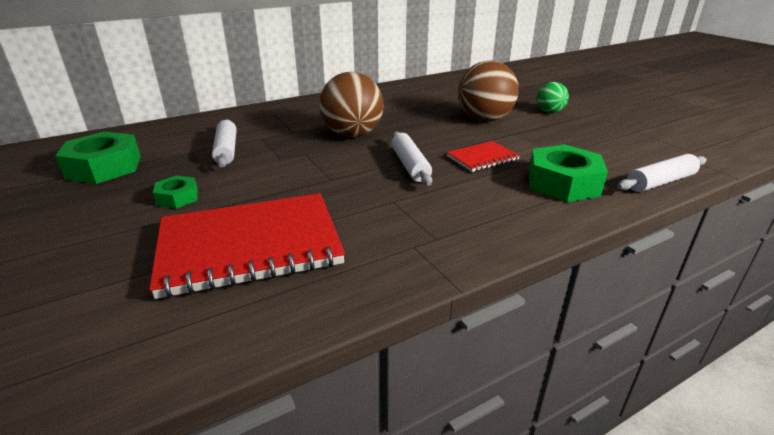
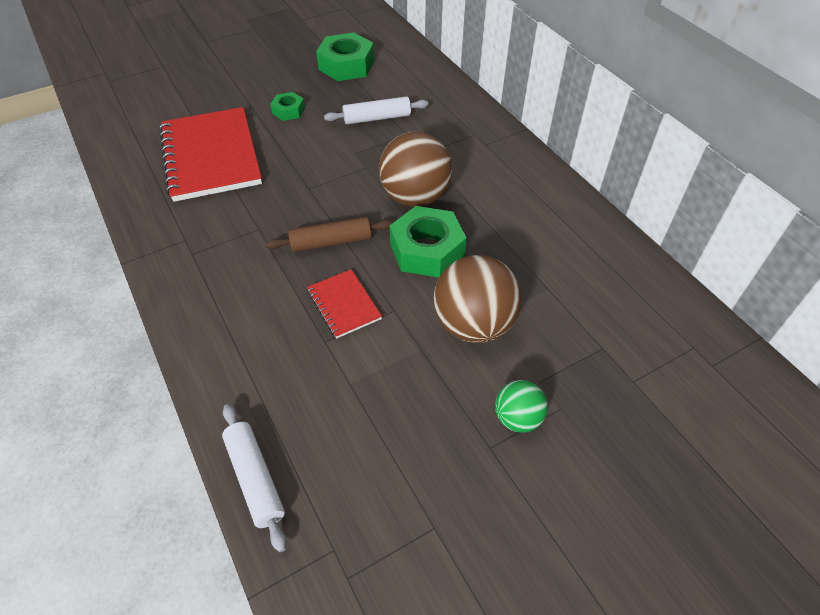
camera: 90 degrees right, 20 degrees up
(410, 165) = (331, 242): white rolling pin -> brown rolling pin
(563, 183) = (270, 369): green nut -> green nut (427, 250)

